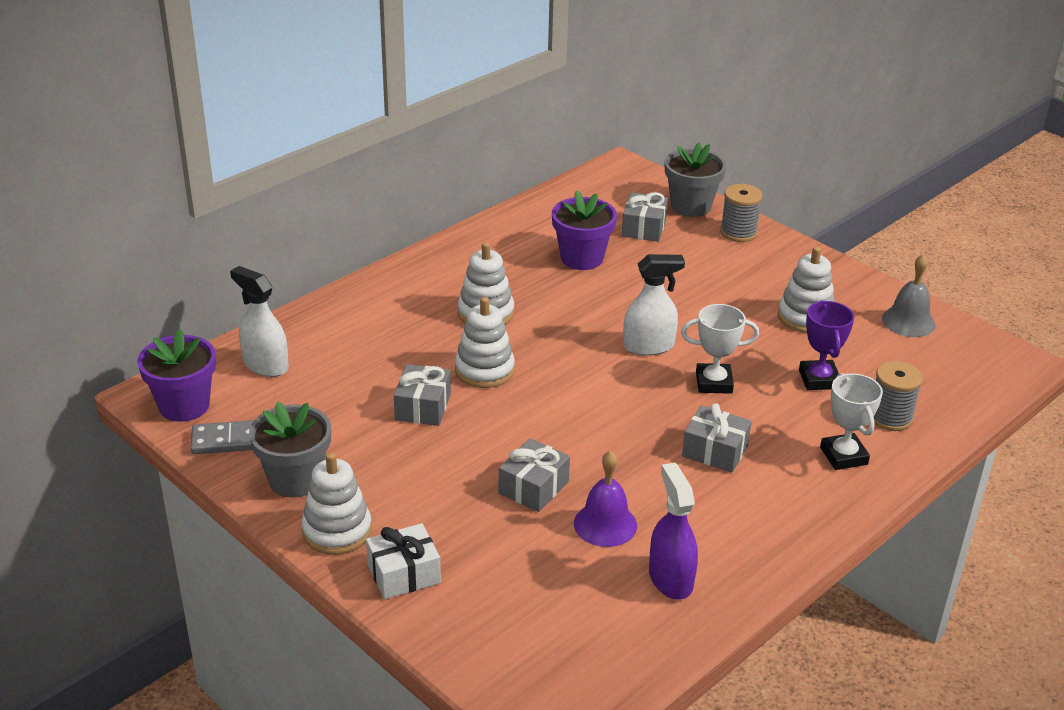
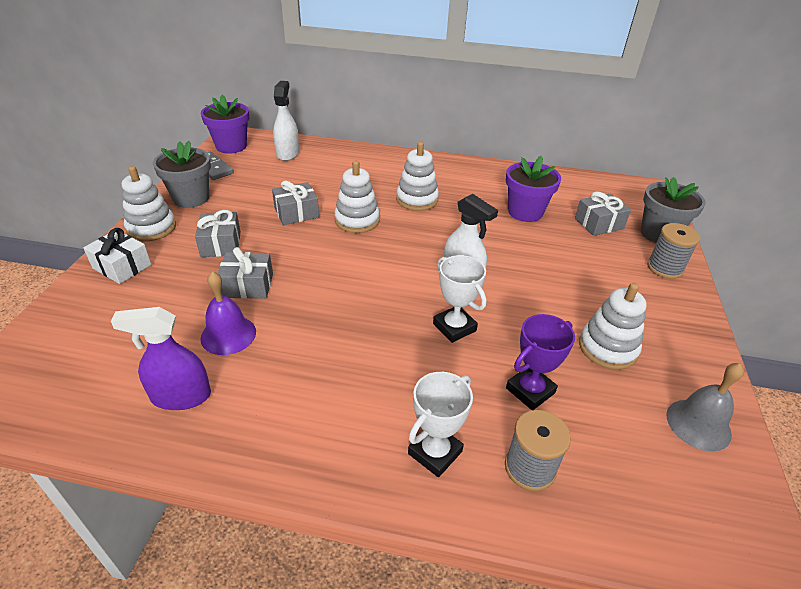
camera: 55 degrees right, 5 degrees up
(670, 579) = (181, 396): purple spray bottle -> purple spray bottle turned 135 degrees counterclockwise
(715, 451) = (366, 361): grey gift -> grey gift (221, 244)

